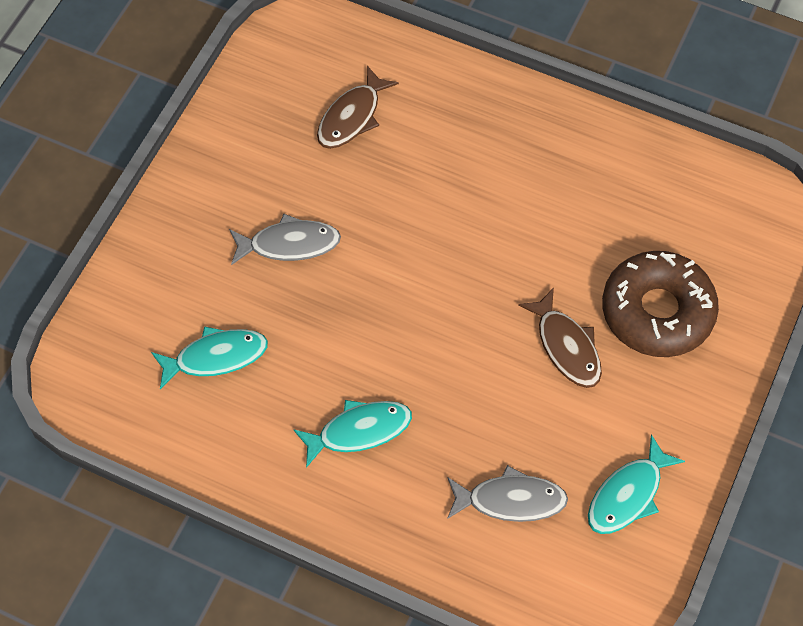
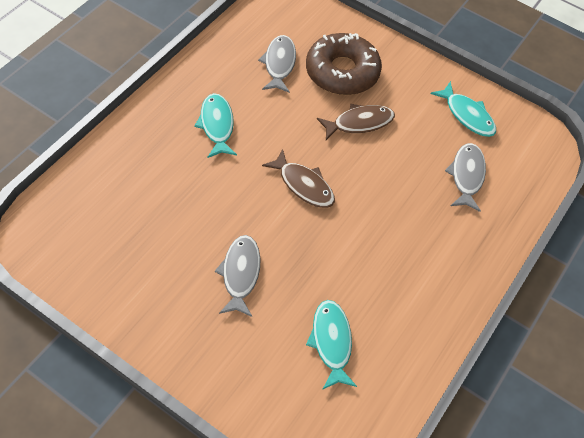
camera: 85 degrees left, 5 degrees down
(352, 117) = (135, 211): brown fish -> brown fish (303, 185)
(359, 431) = (407, 254): turquoise fish -> turquoise fish (217, 125)
(644, 228) = (279, 64): none -> grey fish

